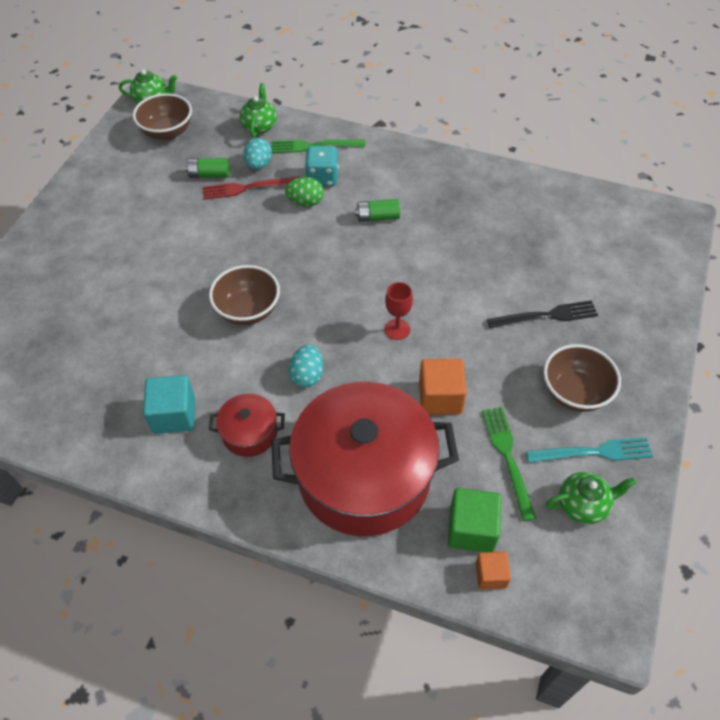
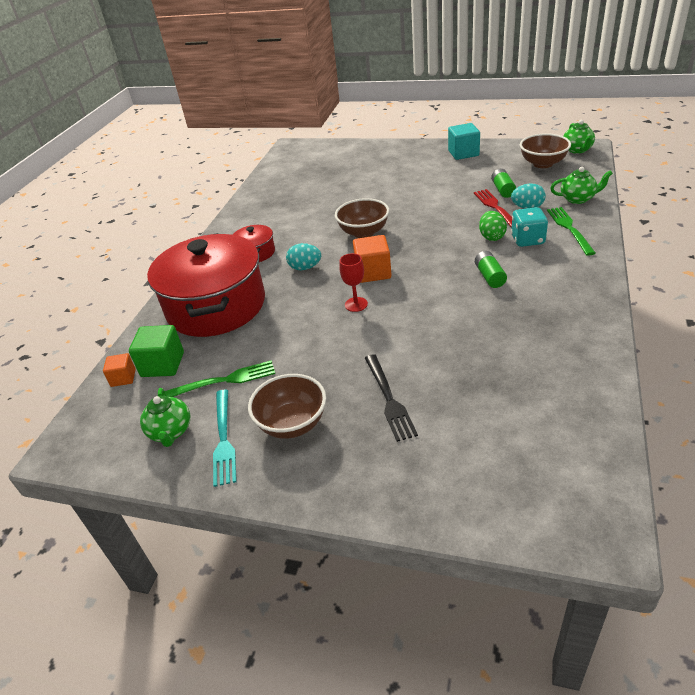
camera: 90 degrees right, 15 degrees down
(174, 415) = (271, 223): turquoise cube -> turquoise cube (463, 153)
(440, 397) = (285, 336): orange cube -> orange cube (373, 272)

